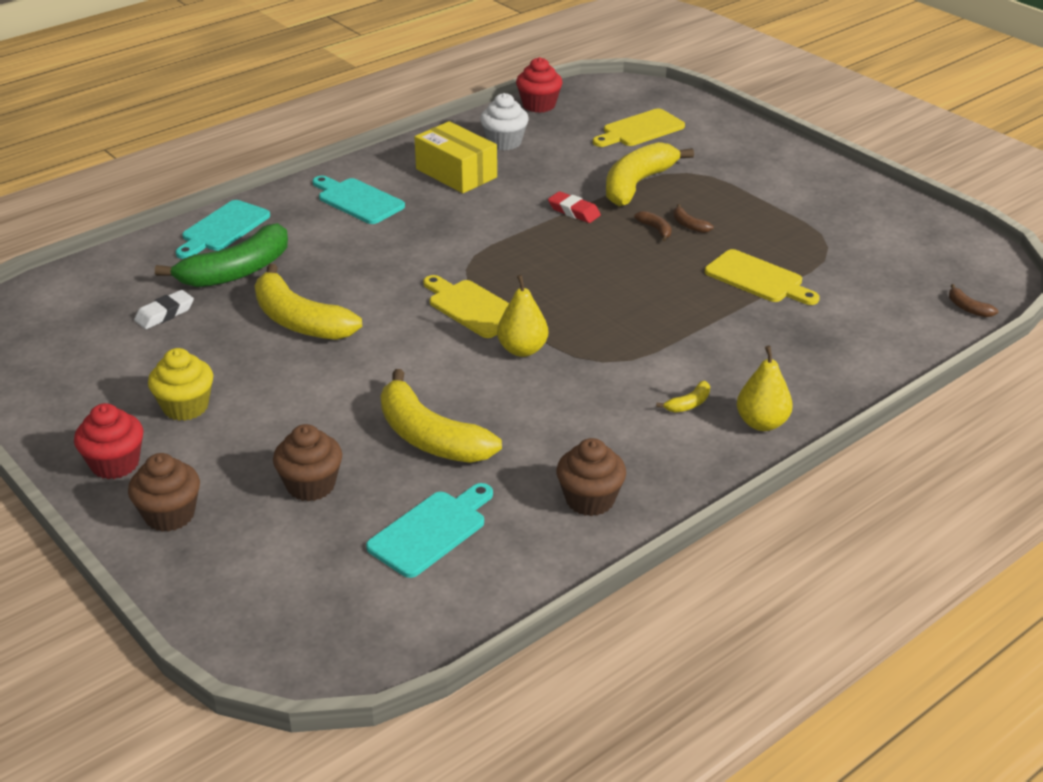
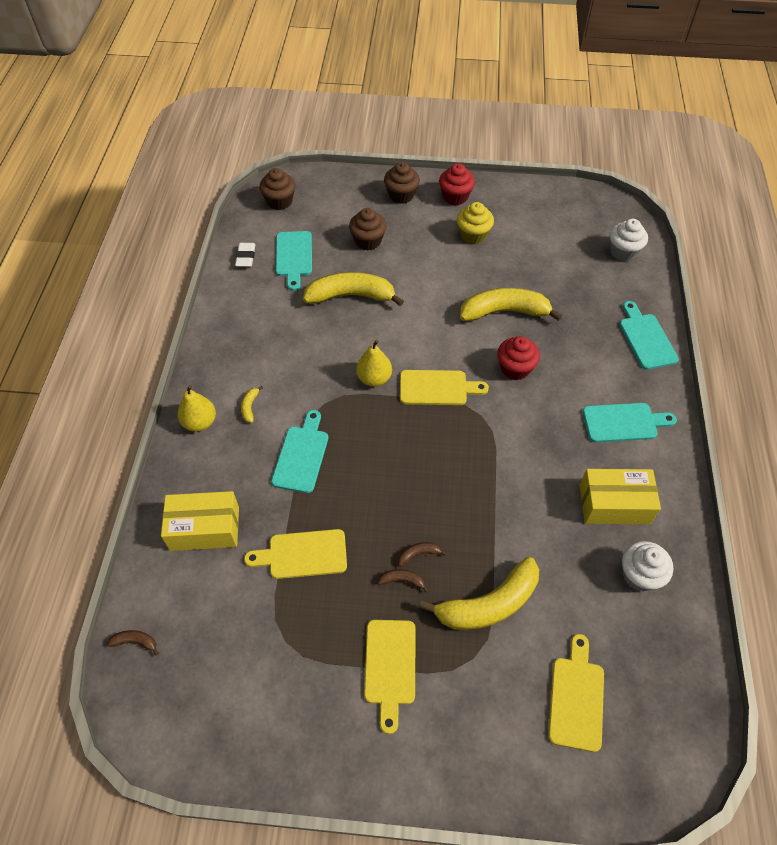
camera: 135 degrees right, 20 degrees up
(85, 292) = (623, 251): none -> white cupcake
(165, 314) = (568, 268): white eraser -> white eraser (245, 257)
(236, 271) = (586, 317): green banana -> none
(539, 105) = (692, 661): red cupcake -> red cupcake (515, 368)
(574, 211) = (491, 528): red eraser -> none
(590, 500) = (243, 316): brown cupcake -> brown cupcake (279, 201)
(637, 184) = (488, 604): yellow banana -> yellow banana turned 75 degrees clockwise
(655, 229) = (418, 554): brown banana -> brown banana turned 150 degrees clockwise
(679, 337) = (301, 455): none -> turquoise cutting board
(756, 197) = (390, 667): none -> yellow cutting board
(837, 341) = (204, 528): none -> yellow box

